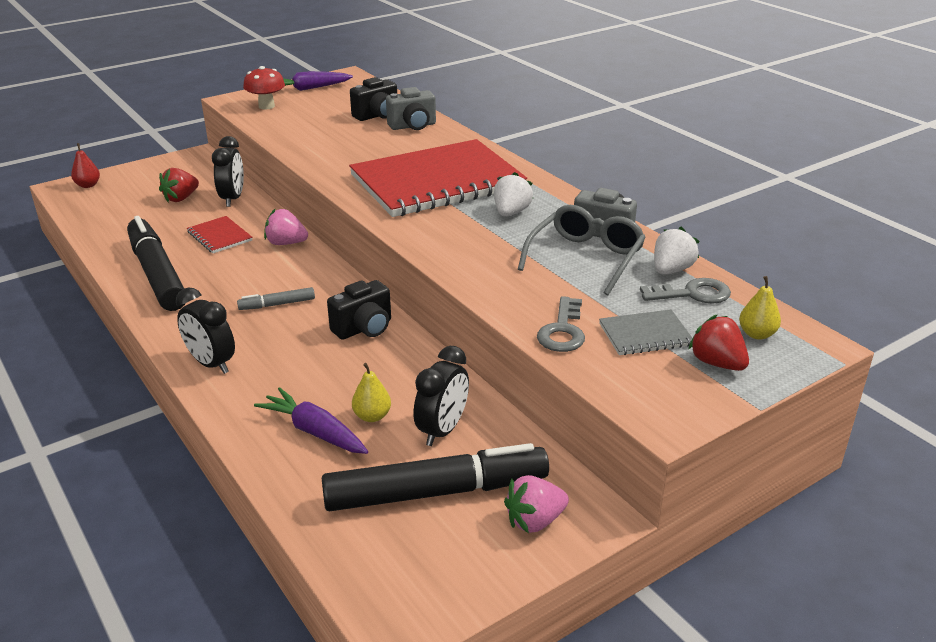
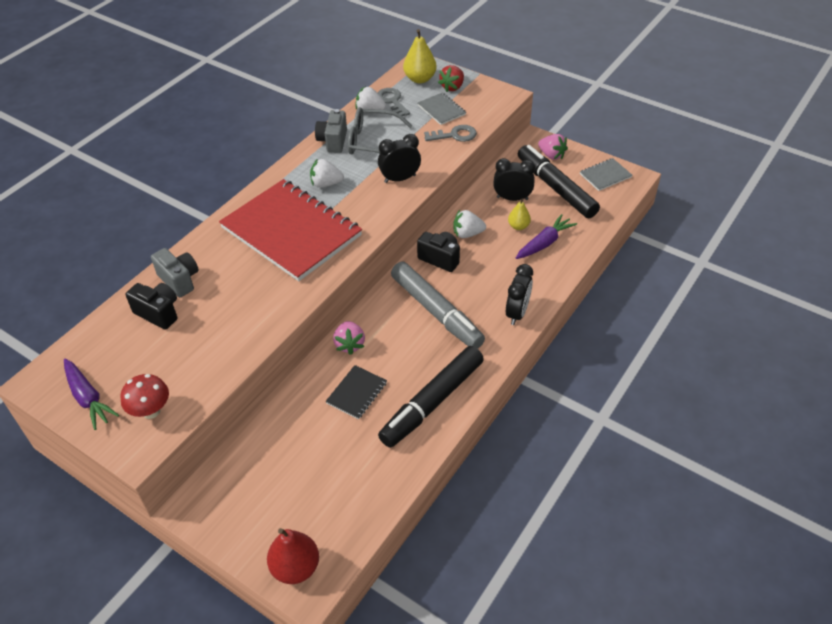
camera: 110 degrees left, 15 degrees up
(88, 185) = (295, 567): red pear -> red pear, size x1.65
(181, 198) = (297, 462): red strawberry -> none
(219, 236) = (357, 393): red notebook -> black notebook
(232, 199) = (284, 420): black clock -> black clock (400, 179)
(277, 304) = (436, 311): grey marker -> grey marker, size x2.26
(314, 431) = (544, 243): purple carrot -> purple carrot turned 150 degrees counterclockwise
(394, 363) = (467, 234): none -> white strawberry
(428, 579) = (605, 175): none -> grey notebook
(757, 334) = (420, 79): yellow pear -> yellow pear, size x1.65

